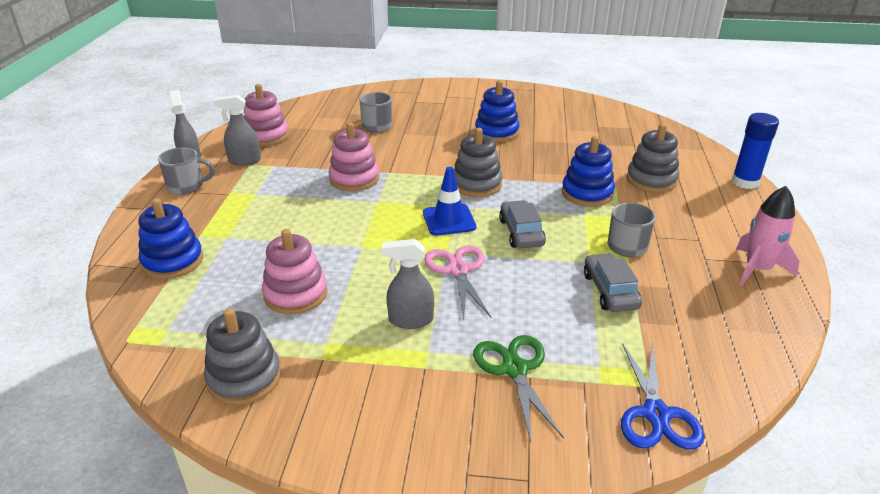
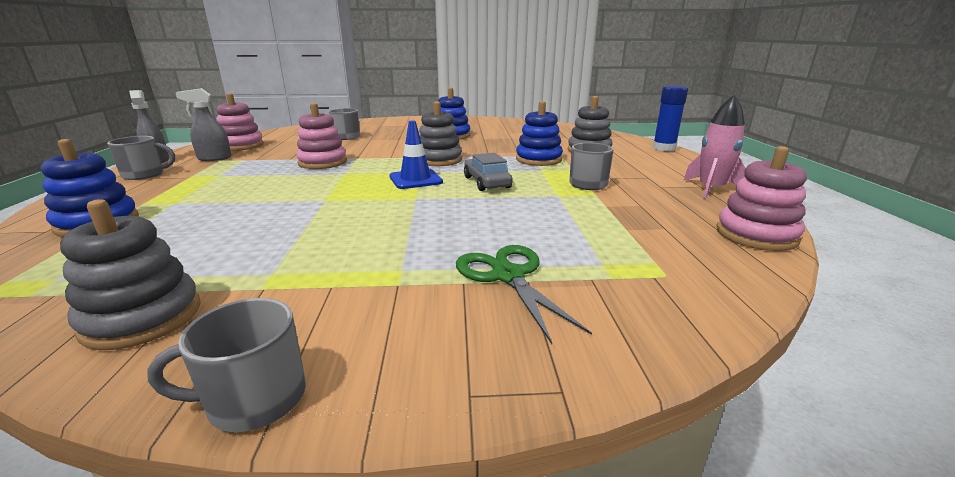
camera: 10 degrees left, 10 degrees down
(295, 294) = (242, 237): pink stacking toy -> pink stacking toy (756, 235)
(332, 457) = (255, 399): none -> grey mug
(410, 320) = (378, 246): grey spray bottle -> none
(458, 270) = (428, 208): pink scissors -> none
(610, 291) = (586, 211): grey car -> none
(656, 414) = (689, 299): blue scissors -> none

